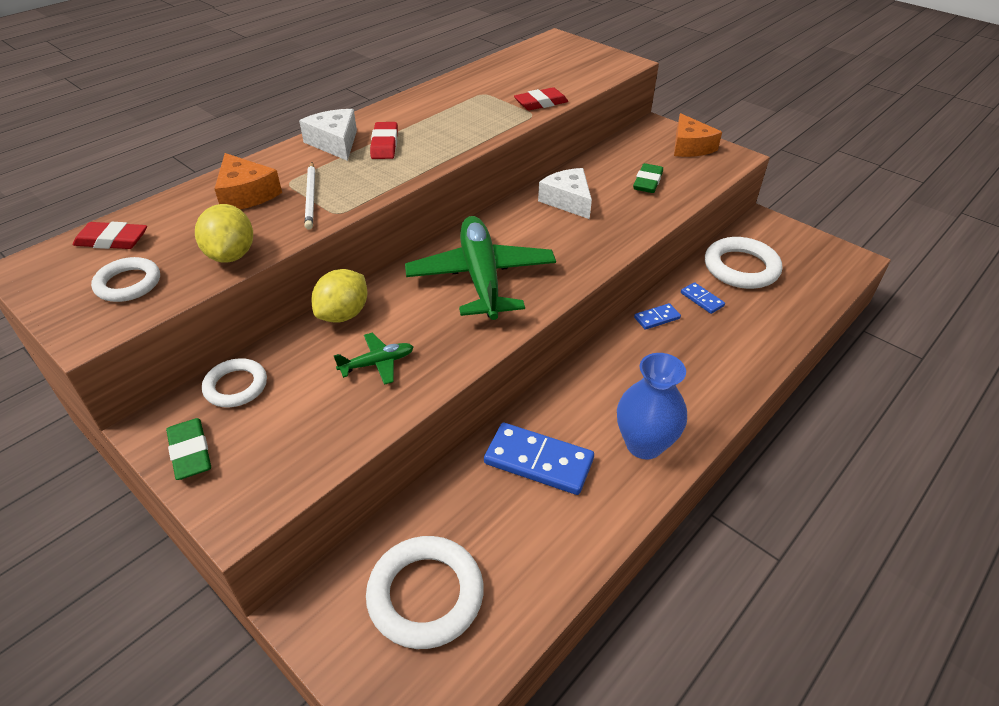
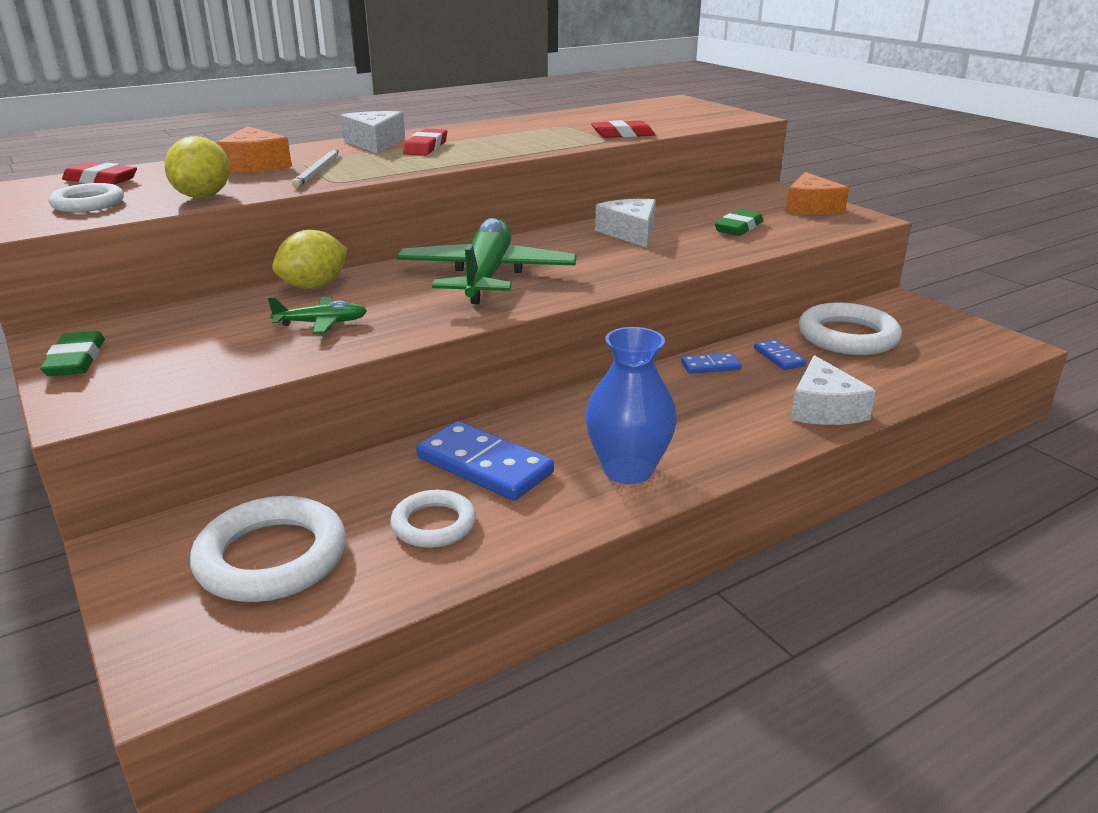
camera: 15 degrees right, 15 degrees down
(236, 386) = (161, 322): white ring -> white ring (433, 524)
(753, 351) = (824, 409): none -> white cheese

